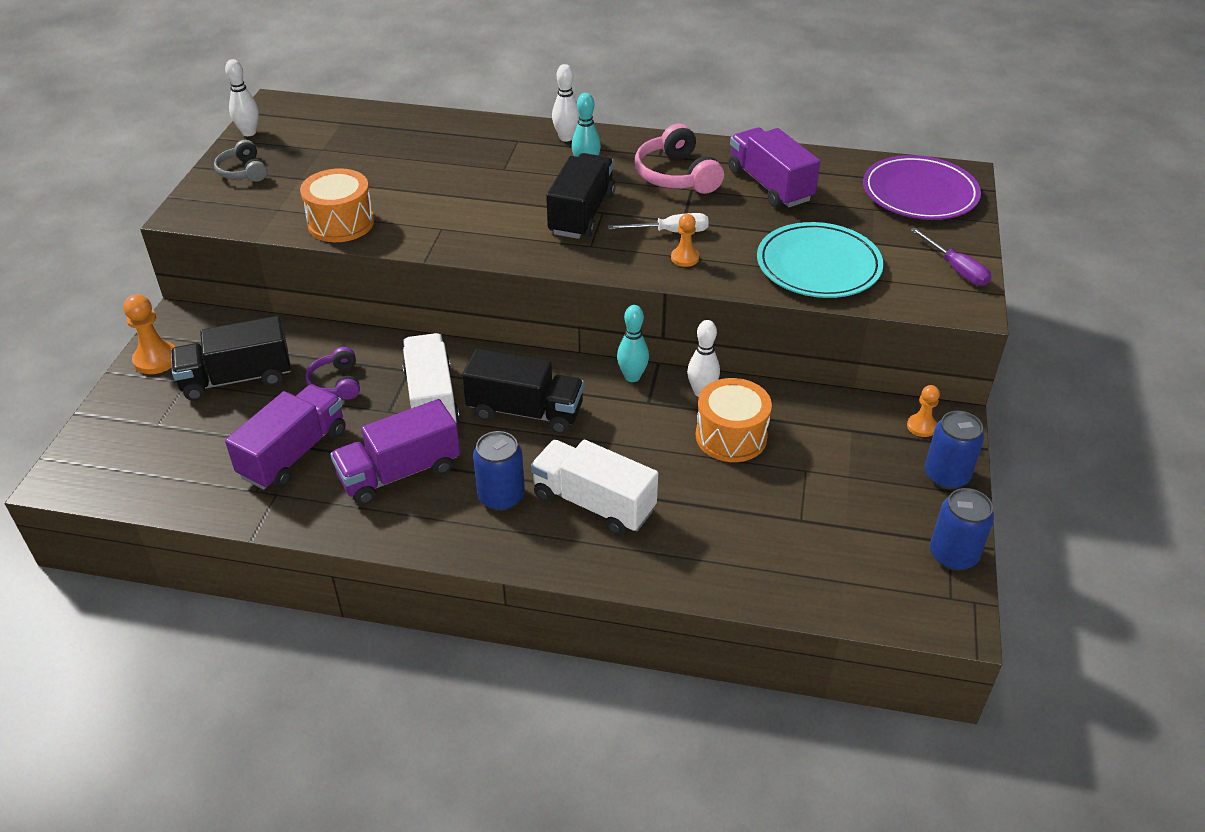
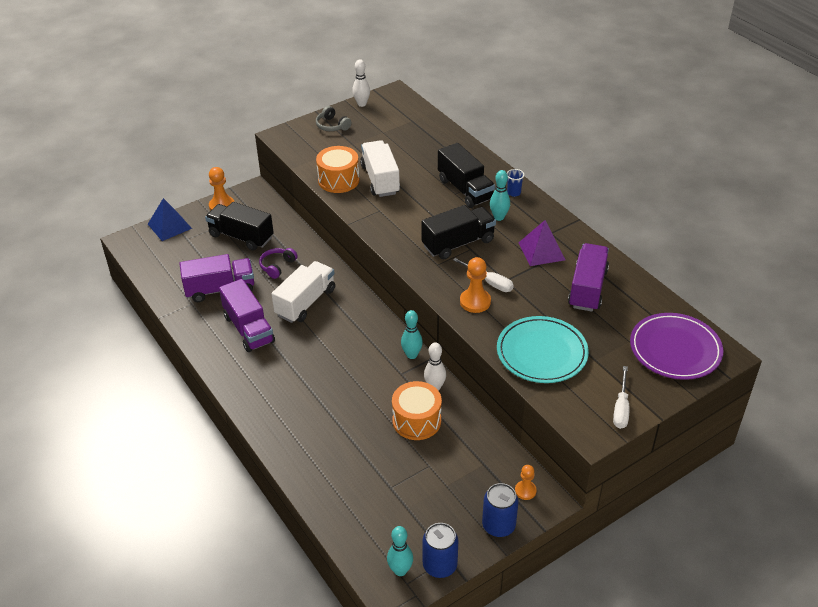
camera: 45 degrees right, 0 degrees up
(106, 425) = (169, 226): none -> blue pyramid
(243, 171) = (332, 126): grey headphones -> grey headphones turned 60 degrees counterclockwise
(399, 473) = (249, 329): purple truck -> purple truck turned 135 degrees counterclockwise
(501, 496) = (274, 371): blue can -> none
(525, 412) = (338, 337): black truck -> black truck (465, 189)
(566, 138) = (514, 193): white bowling pin -> blue cup
(593, 503) = (308, 405): white truck -> white truck (380, 179)
(676, 176) = (541, 251): pink headphones -> purple pyramid
(684, 258) = (475, 302): orange pawn -> orange pawn, size x1.58
(927, 591) = (400, 570): none -> turquoise bowling pin
(956, 269) = (621, 408): purple screwdriver -> white screwdriver

